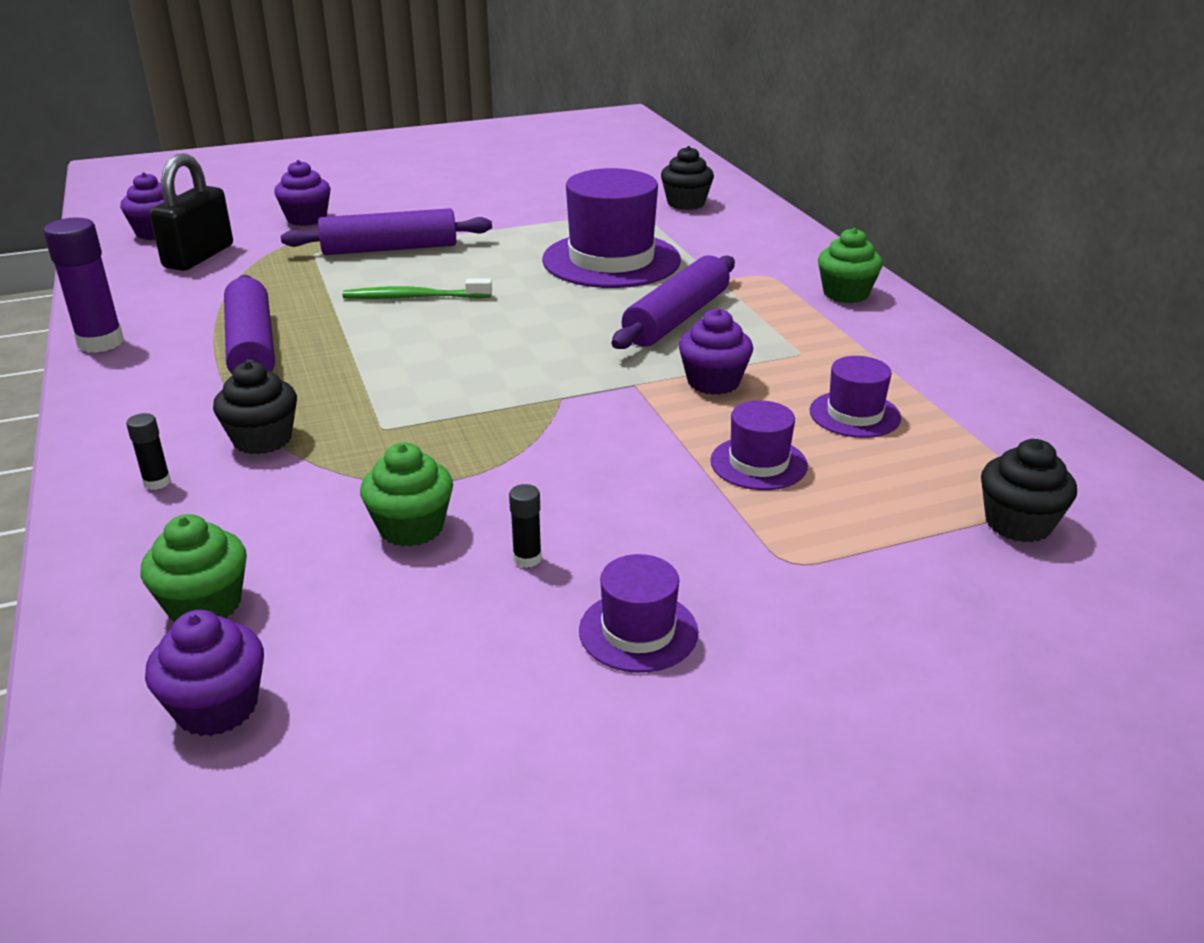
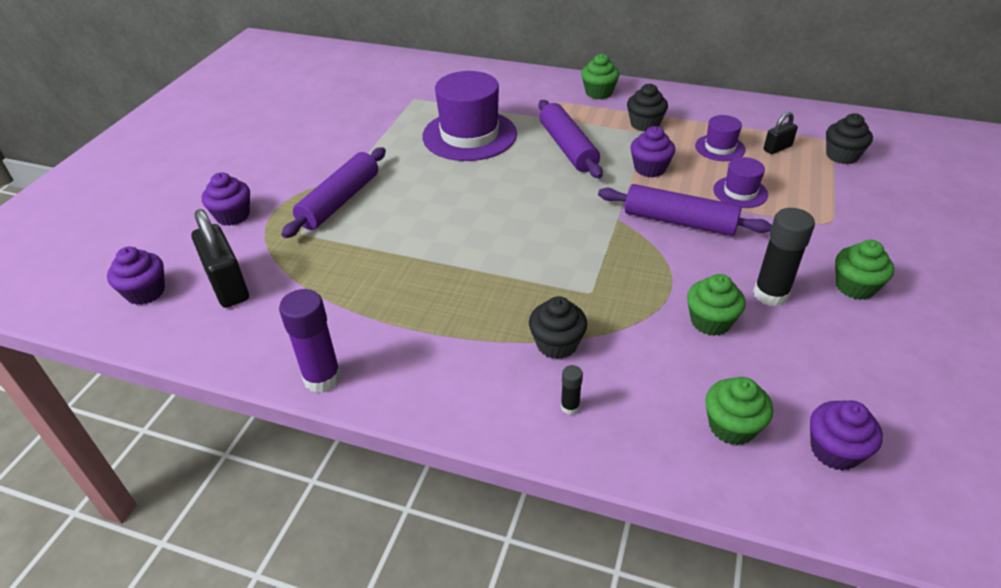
camera: 50 degrees left, 10 degrees up
(252, 346) = (419, 308): purple rolling pin -> purple rolling pin (679, 221)
(414, 297) = (428, 219): green toothbrush -> none
(527, 558) = (770, 294): black glue stick -> black glue stick, size x2.07
(638, 631) = (855, 287): purple hat -> green cupcake
(686, 203) = (426, 81): black cupcake -> black cupcake (644, 124)
(937, 460) = (777, 148): none -> black padlock

